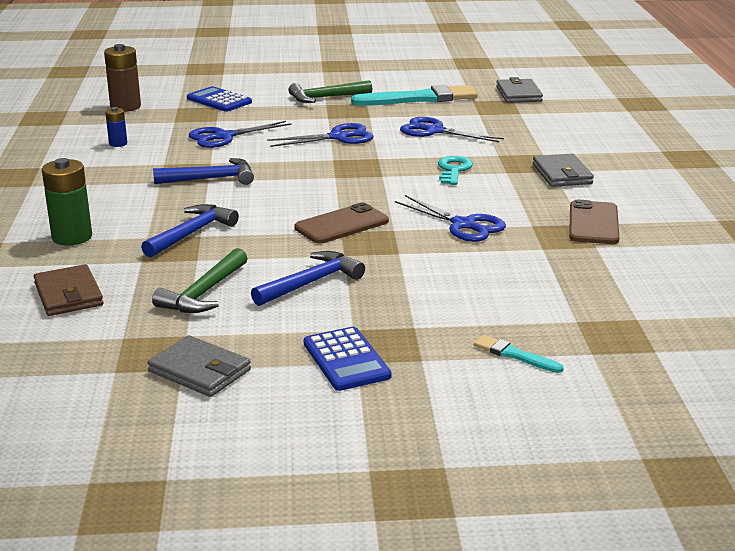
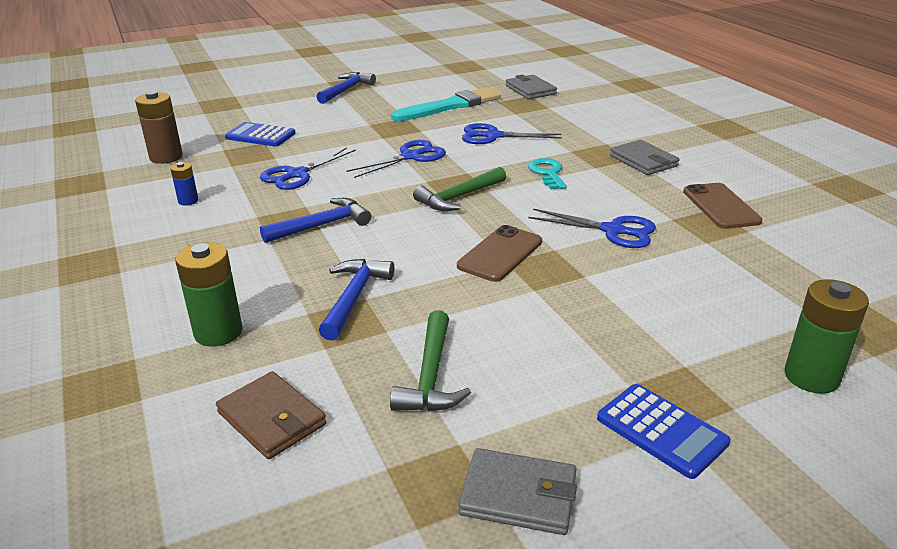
camera: 20 degrees left, 5 degrees up
(311, 283) = (533, 333): blue hammer -> blue hammer (346, 90)
(326, 98) = (363, 117): green hammer -> green hammer (459, 197)
(514, 355) = (811, 377): turquoise brush -> green battery

